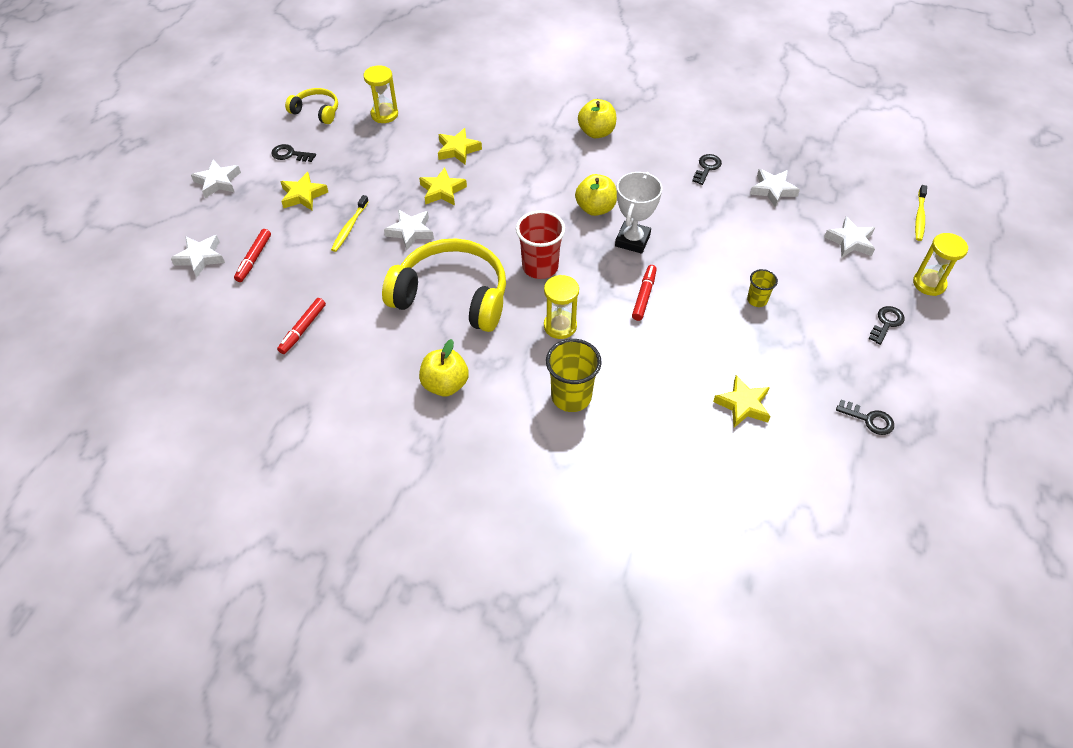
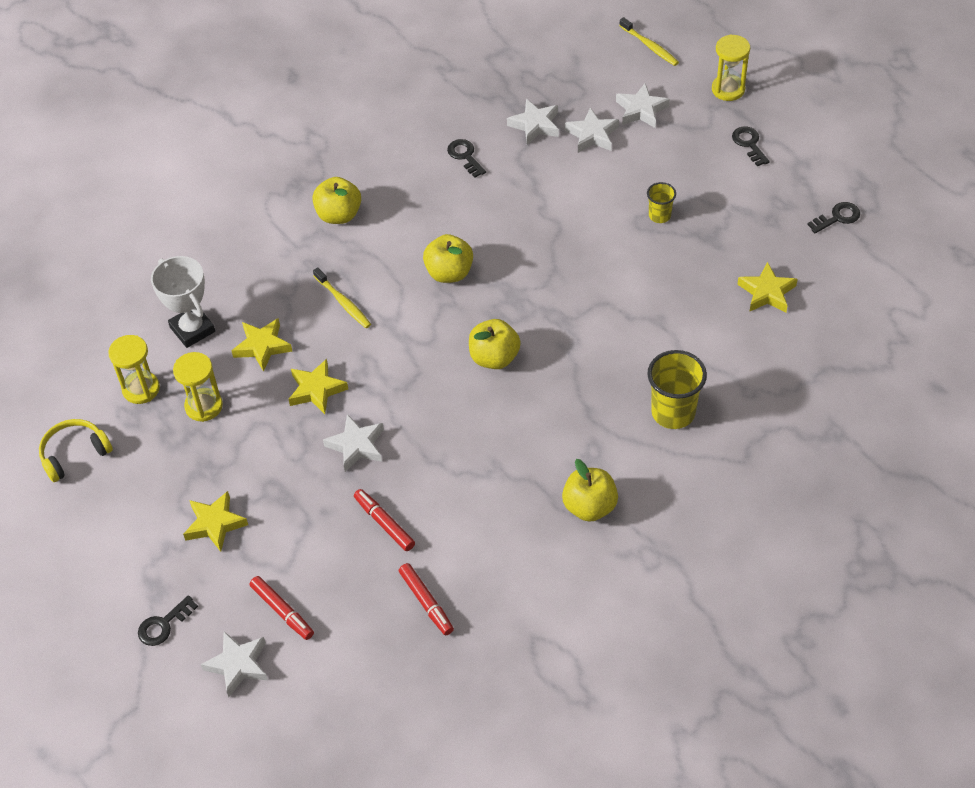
camera: 55 degrees left, 0 degrees up
(218, 182) = (117, 603): white star -> white star (592, 135)
(290, 154) = (131, 510): black key -> black key (163, 625)
(349, 227) = (305, 499): yellow toothbrush -> yellow toothbrush (343, 302)
(452, 296) = (478, 449): yellow headphones -> none
(540, 267) = (494, 358): red cup -> yellow apple
(560, 326) = (583, 379): yellow hourglass -> yellow hourglass (204, 406)
(632, 240) = (516, 266): white trophy -> white trophy (192, 329)
(644, 296) = (593, 295): red marker -> red marker (384, 523)

